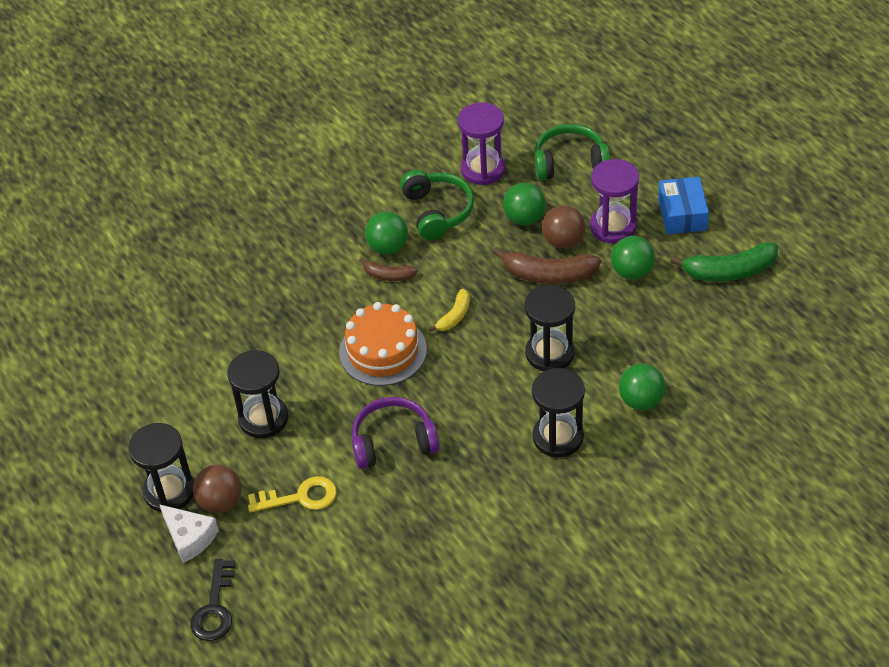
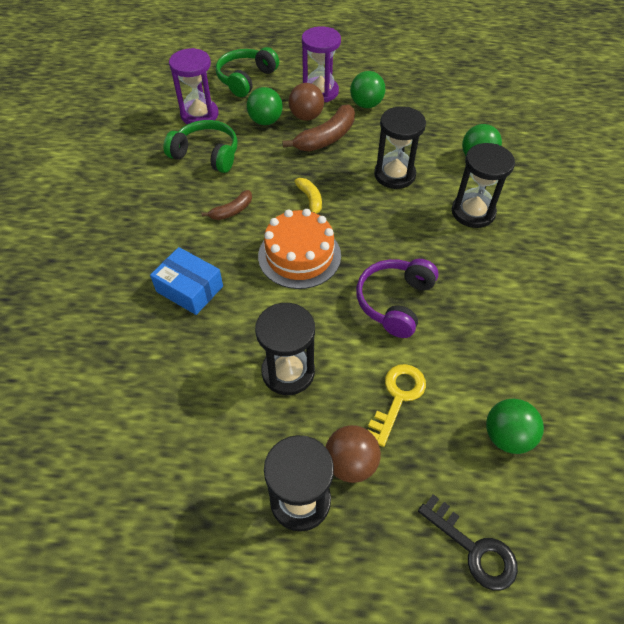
camera: 55 degrees left, 5 degrees up
(189, 538) = (371, 517): white cheese -> none
(388, 247) = (205, 196): green ball -> green ball (507, 436)
(682, 214) = (344, 63): blue box -> blue box (189, 289)
(729, 271) = (410, 71): green banana -> none

